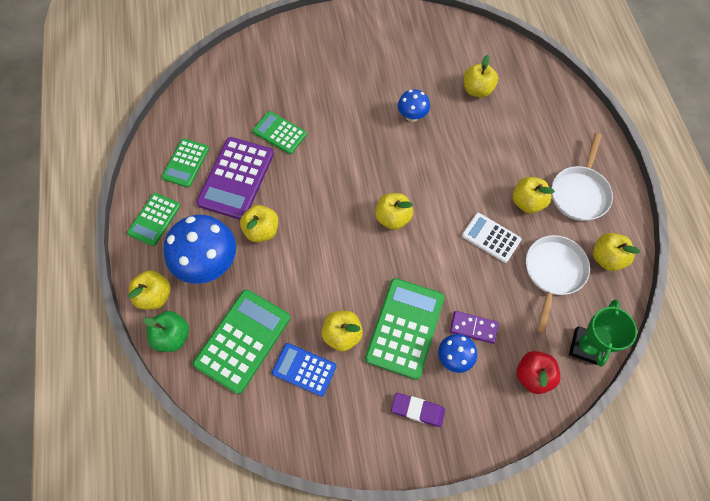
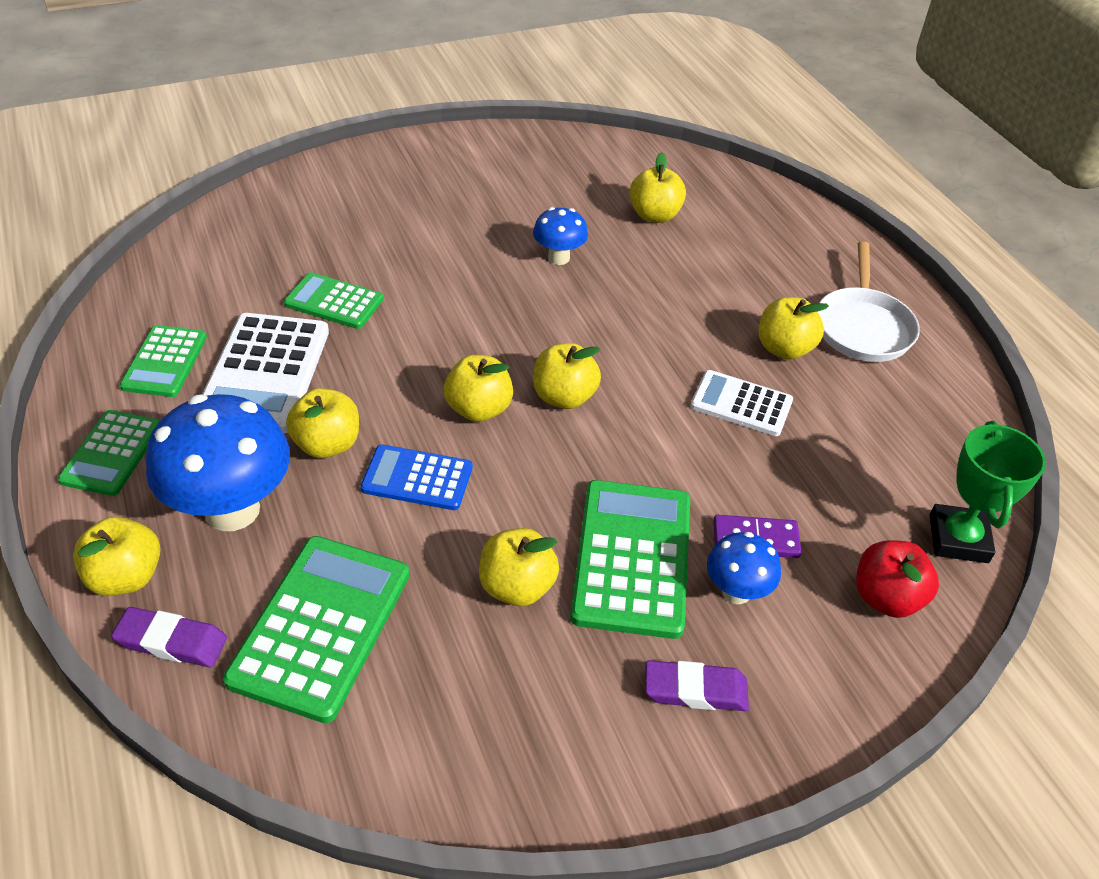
camera: 15 degrees left, 20 degrees down
(172, 336) = (172, 641): green apple -> purple eraser
(236, 178) = (264, 373): purple calculator -> white calculator
(304, 369) = (455, 656): blue calculator -> blue calculator (417, 478)
(553, 272) = (862, 439): white pan -> none
(606, 258) = (940, 408): yellow apple -> yellow apple (478, 409)

